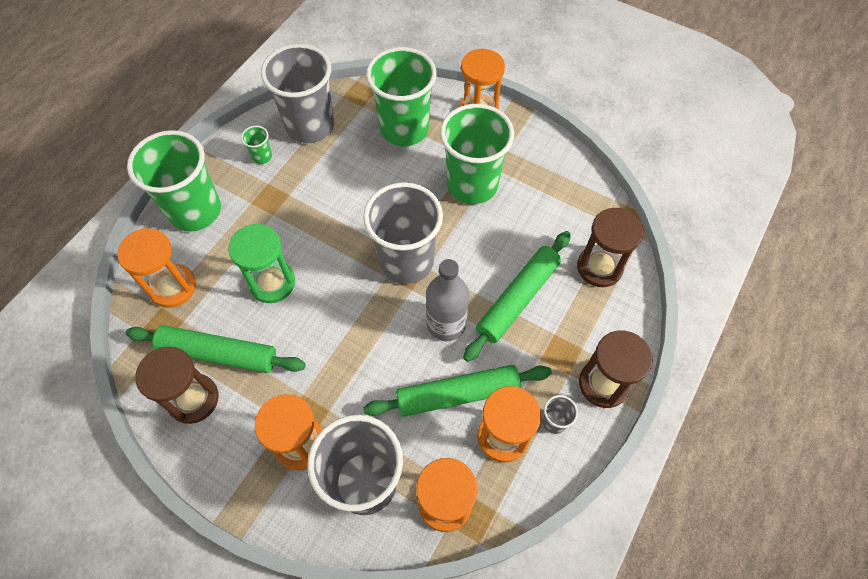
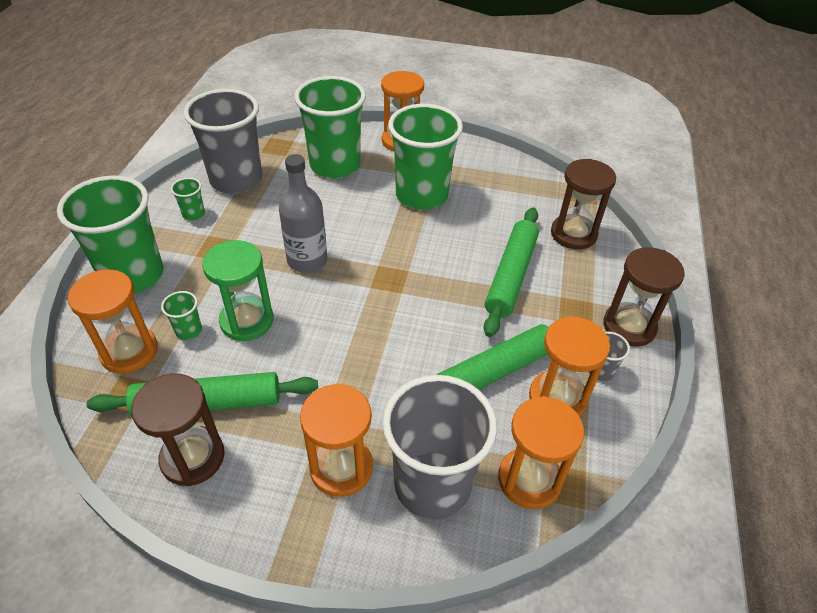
camera: 20 degrees left, 15 degrees down
(223, 279) = (188, 330): none -> green cup
(406, 261) = (385, 270): grey cup -> none
(446, 324) = (451, 313): grey bottle -> grey bottle (307, 260)

